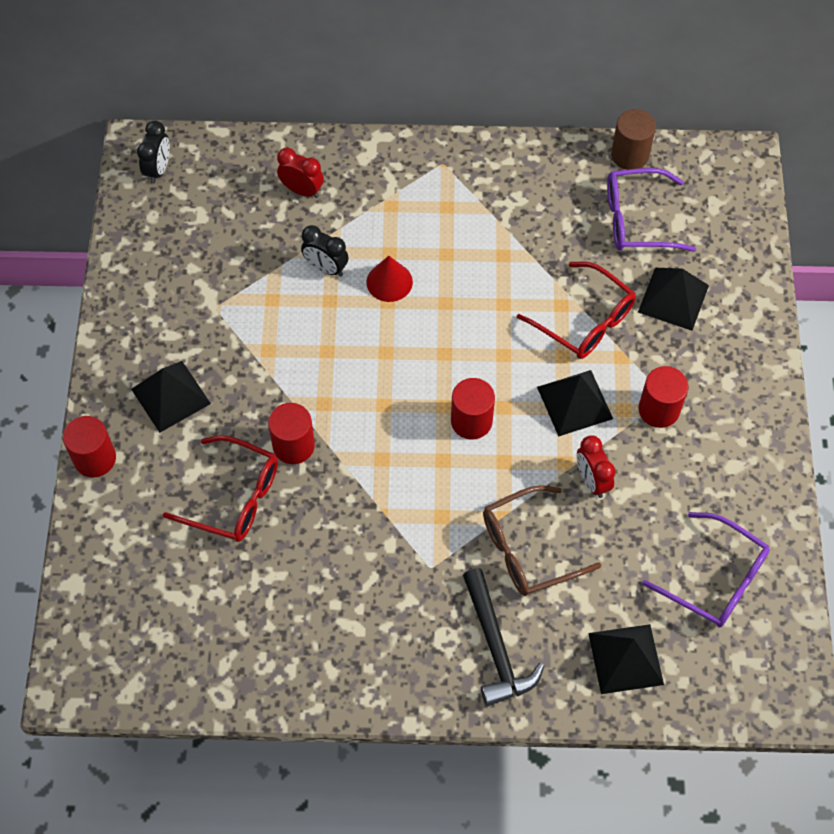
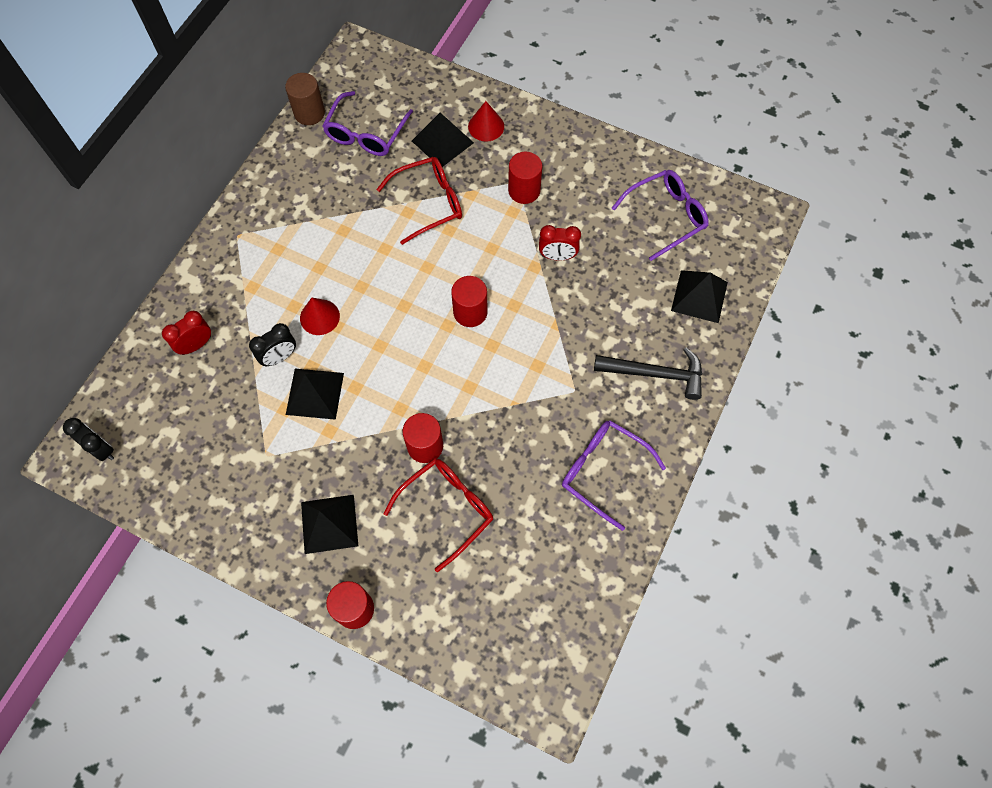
camera: 65 degrees left, 5 degrees up
(348, 636) = (603, 471): none -> purple glasses
(528, 549) = (590, 320): brown glasses -> none
(574, 403) = (491, 239): black pyramid -> black pyramid (315, 393)
(722, 333) = (486, 126): none -> red cone

